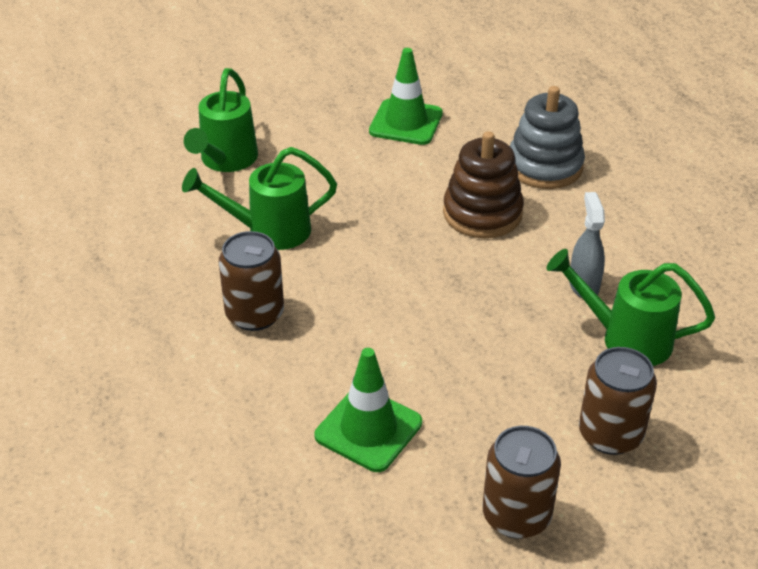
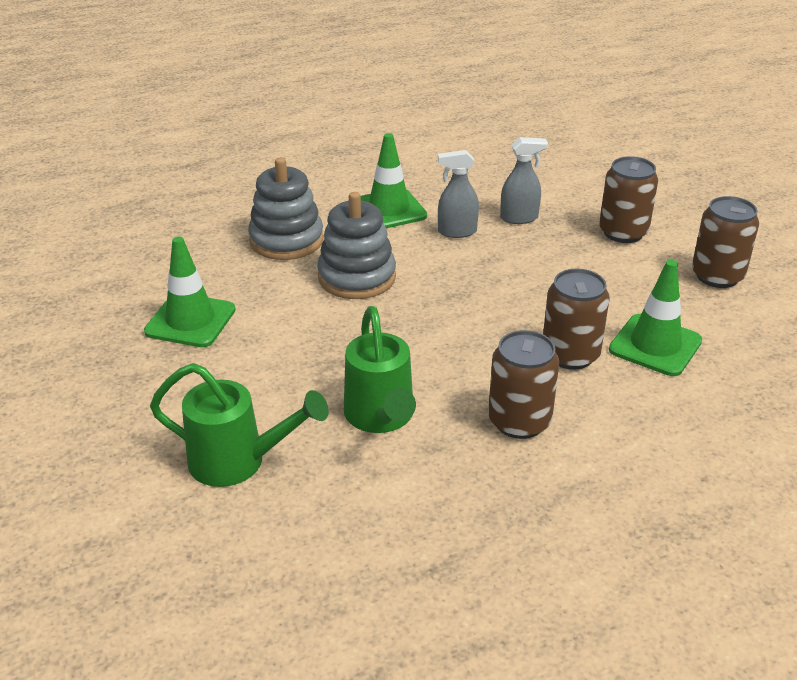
camera: 90 degrees left, 5 degrees down
(353, 358) = (570, 355): none -> brown can
(482, 213) = (357, 277): brown stacking toy -> grey stacking toy
(621, 234) = (389, 210): none -> green traffic cone
(626, 339) = (519, 218): green watering can -> grey spray bottle

